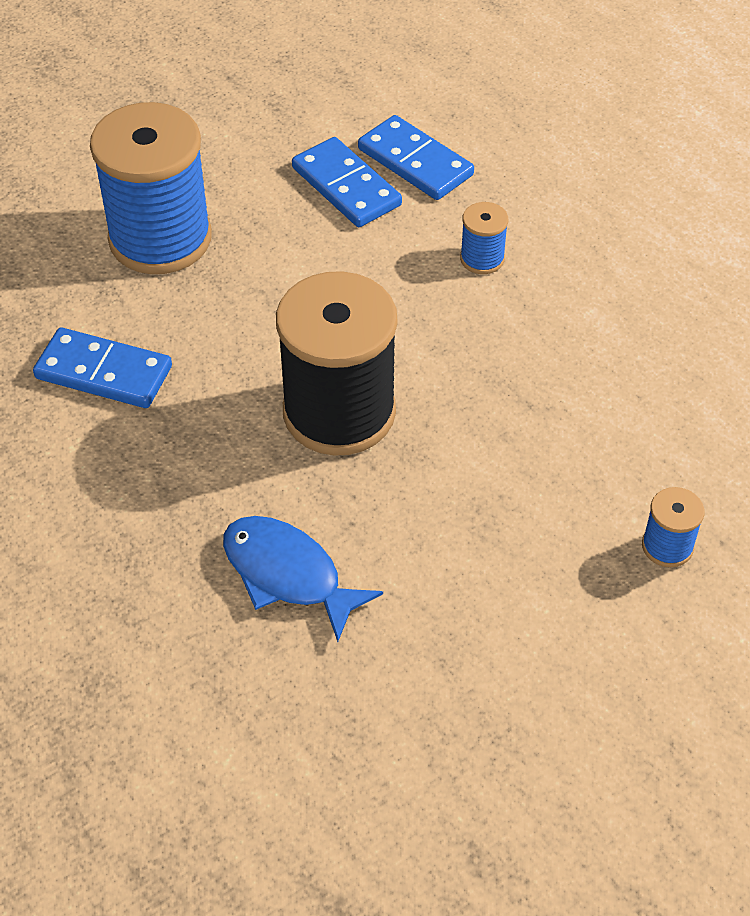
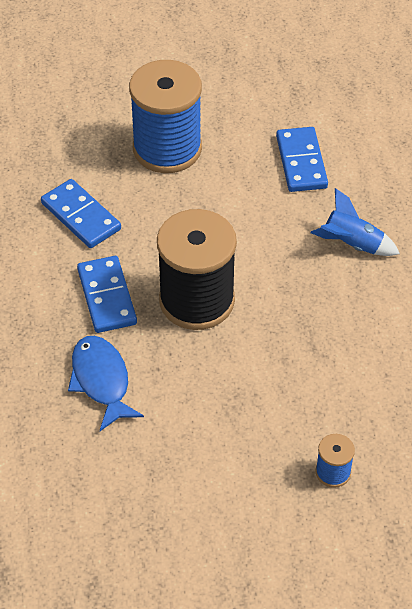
camera: 30 degrees right, 0 degrees up
(415, 162) = (356, 164): blue domino -> blue domino (106, 297)
(482, 259) = (352, 244): blue spool -> blue rocket

